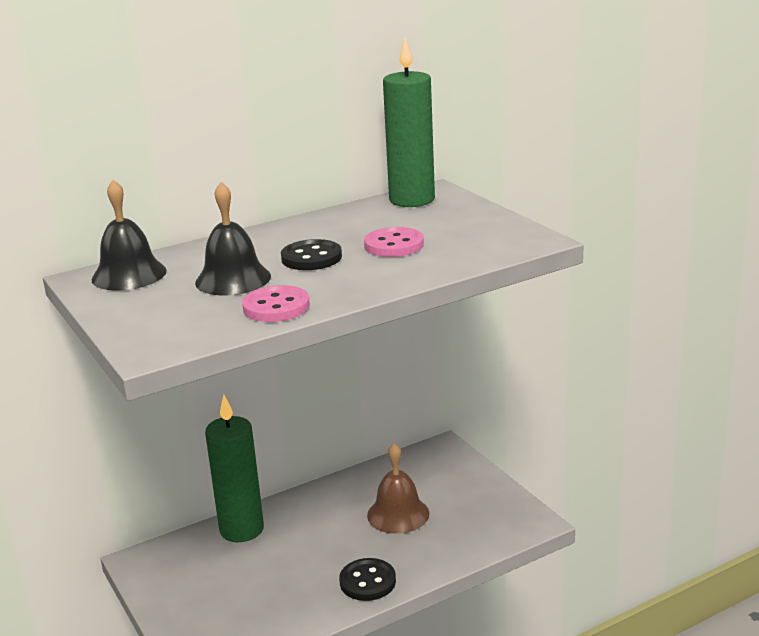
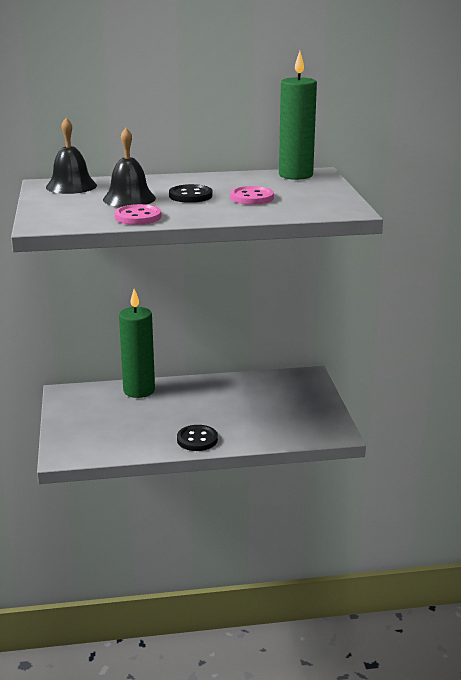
camera: 20 degrees right, 0 degrees up
(398, 514) = (247, 406): brown bell -> none

